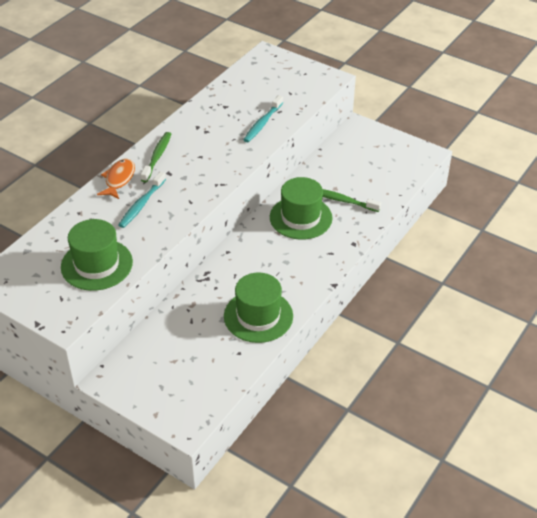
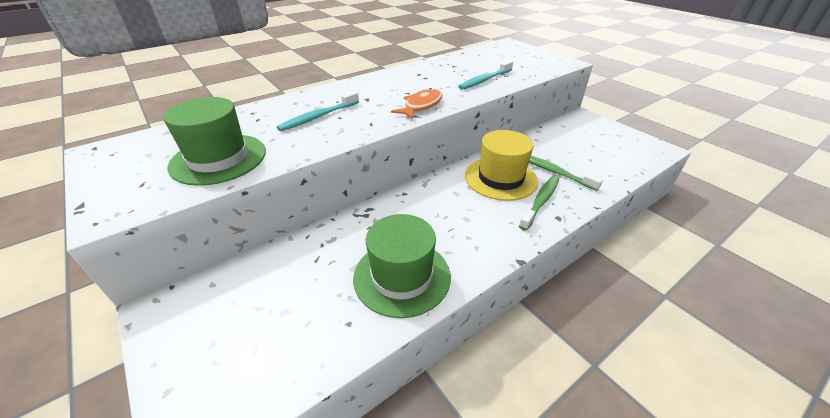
camera: 20 degrees right, 5 degrees down
(119, 179) = (315, 95): orange fish -> orange fish (421, 105)
(157, 157) = (365, 87): green toothbrush -> green toothbrush (540, 202)
(301, 217) = (500, 178): green hat -> yellow hat

